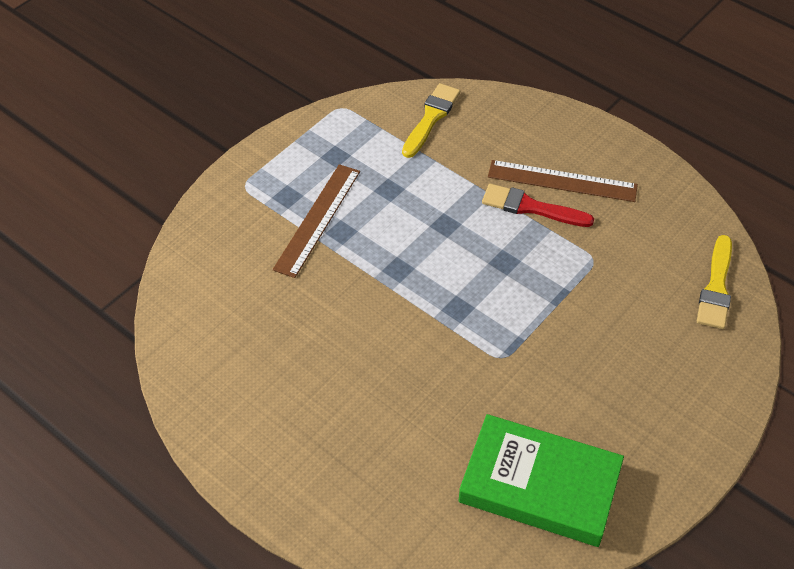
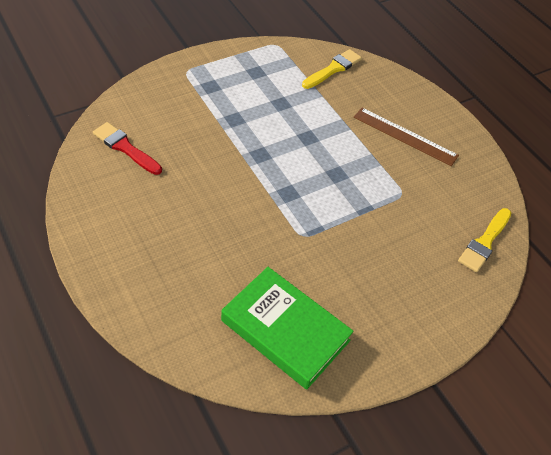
camera: 15 degrees right, 0 degrees up
(317, 219) = (223, 106): brown ruler -> none
(531, 207) = (374, 146): red brush -> red brush (125, 148)

